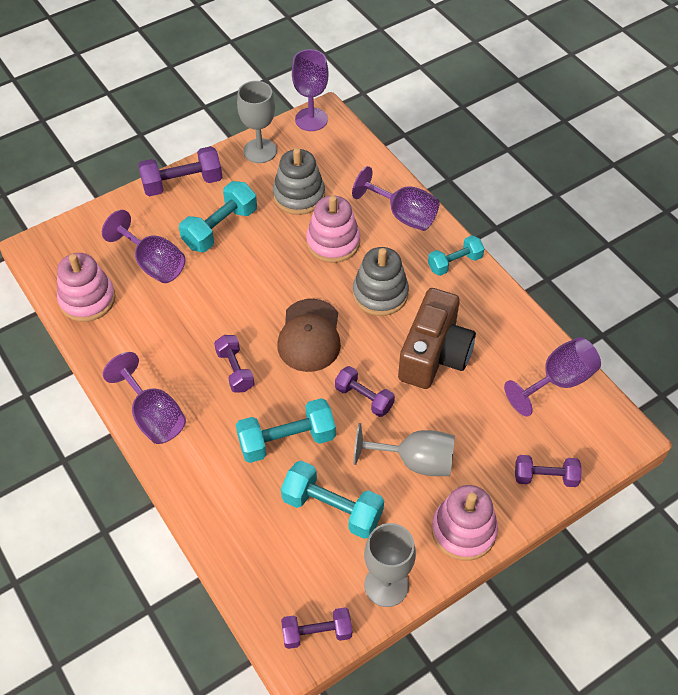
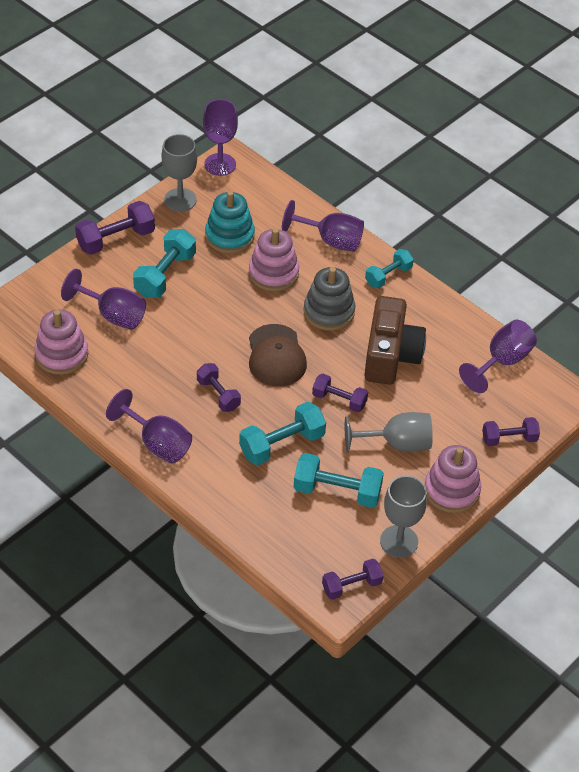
camera: 15 degrees left, 5 degrees down
(299, 195) = (229, 236): grey stacking toy -> turquoise stacking toy

